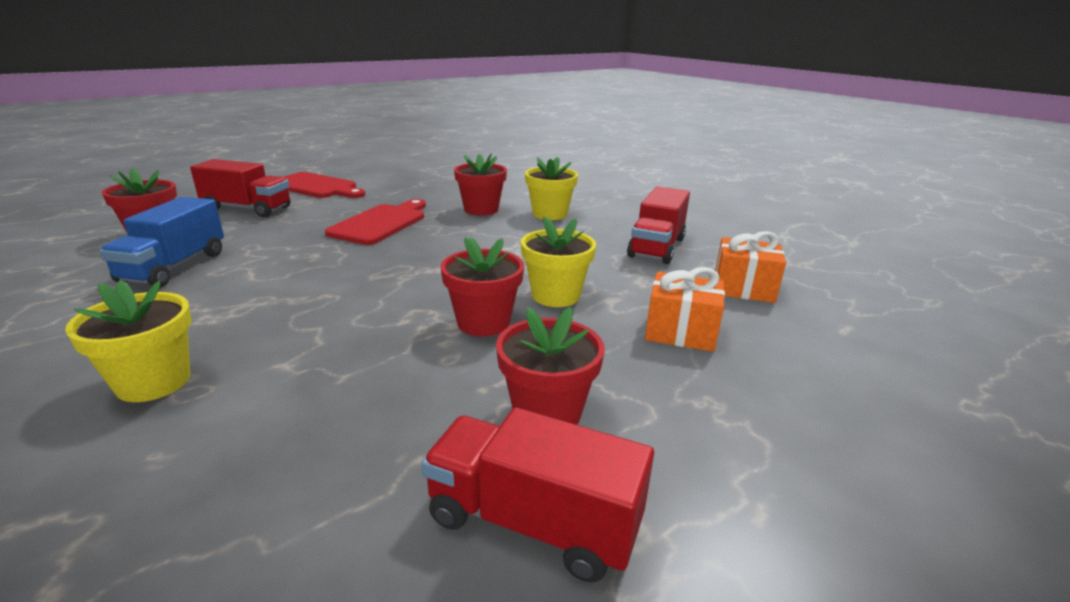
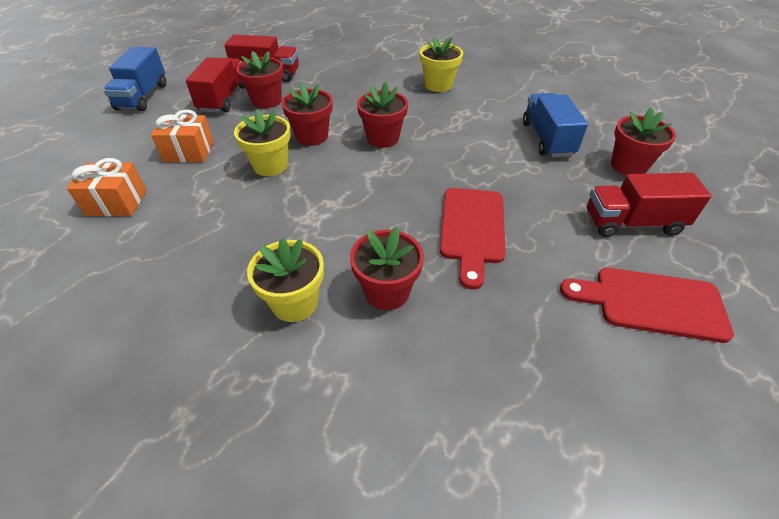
camera: 165 degrees right, 20 degrees up
(381, 302) = (383, 138): none -> red flower pot
(656, 247) = (171, 251): red truck -> red truck (223, 99)
(880, 495) = (143, 97): none -> blue truck

